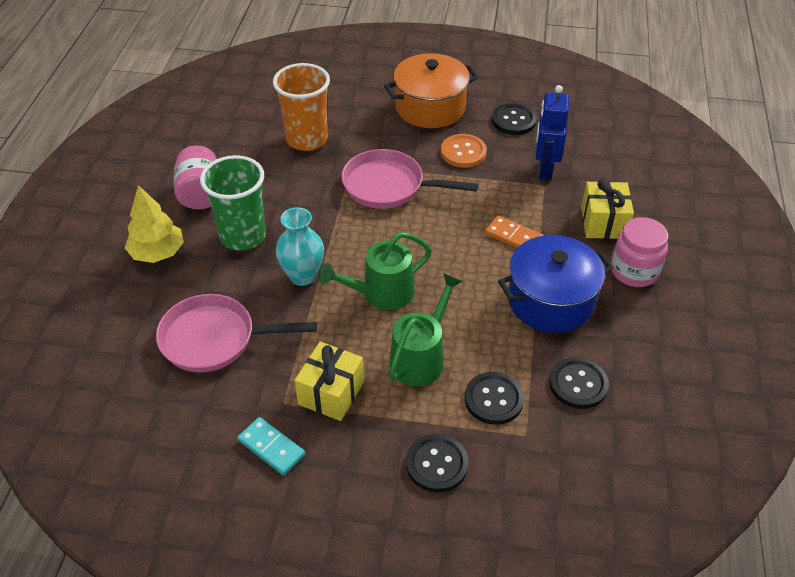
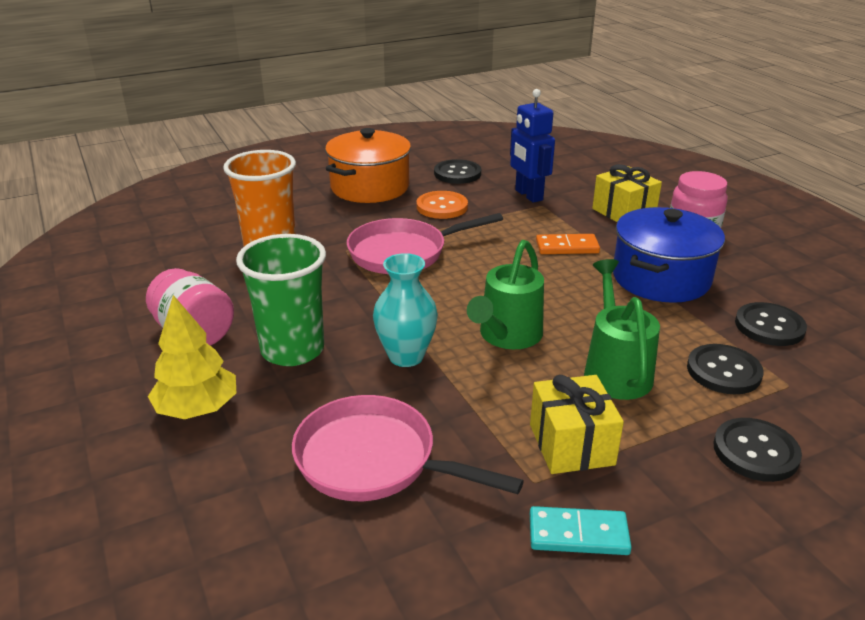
camera: 35 degrees left, 15 degrees down
(214, 339) = (374, 460): pink pan -> pink pan turned 60 degrees clockwise

